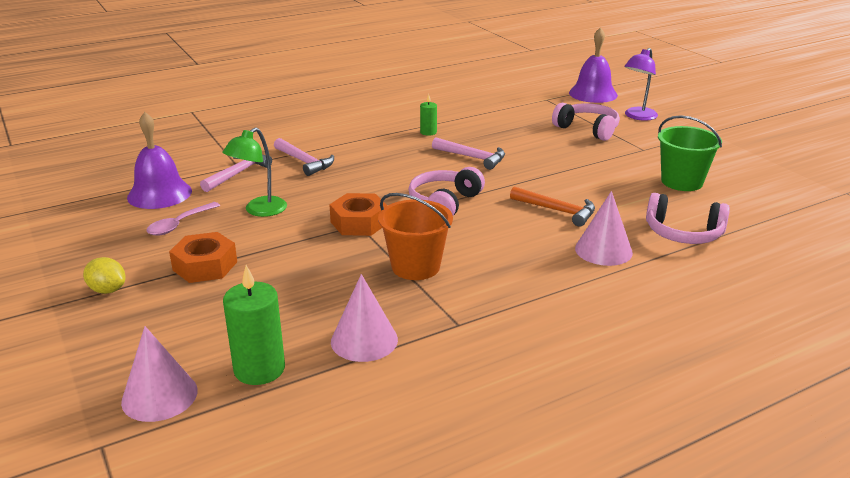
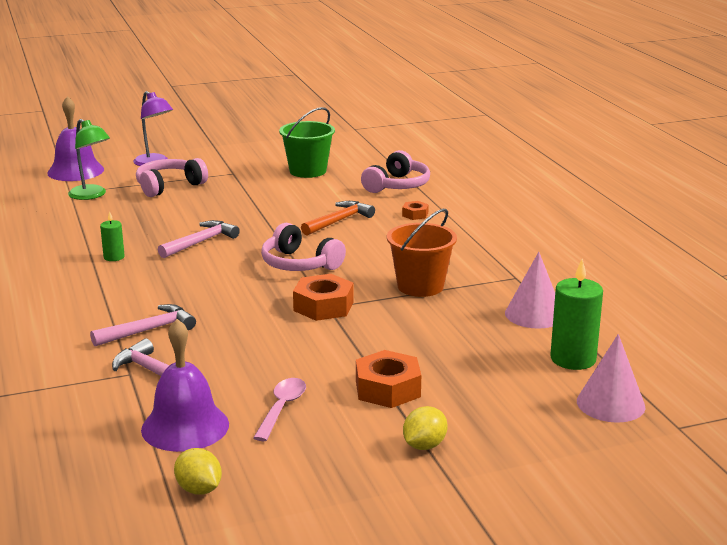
camera: 80 degrees left, 5 degrees down
(76, 209) = (199, 489): none -> yellow lemon
(179, 224) = (282, 408): pink spoon -> pink spoon turned 120 degrees counterclockwise
(259, 211) = (269, 359): green lamp -> green lamp (91, 195)
(603, 250) = (415, 214): pink cone -> orange nut

